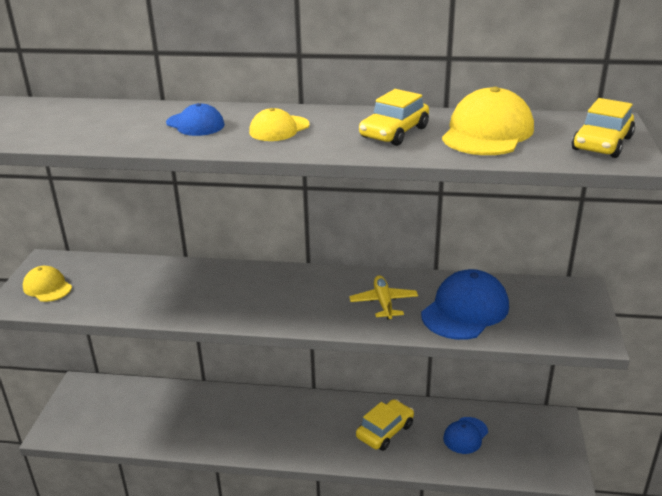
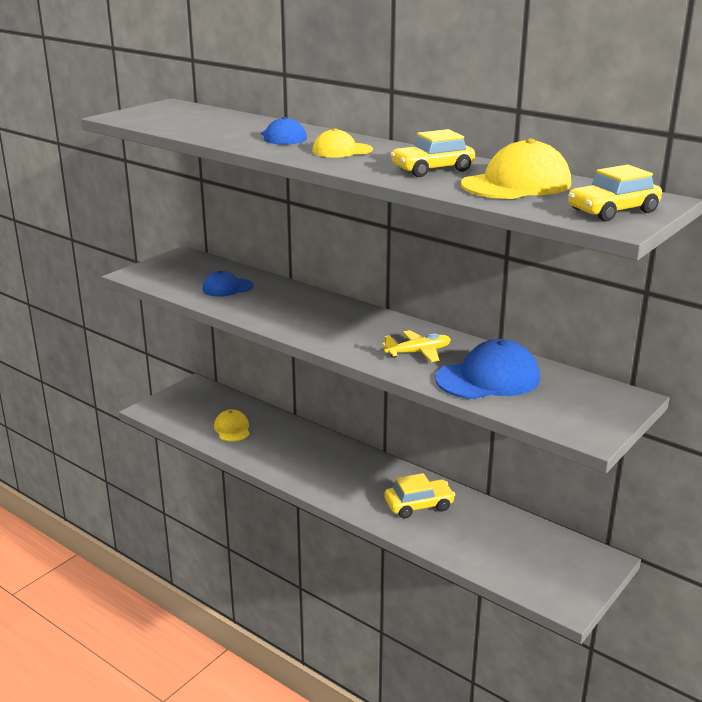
camera: 30 degrees right, 5 degrees down
(47, 287) = (167, 271): yellow cap -> yellow cap (232, 429)
(383, 302) = (418, 352): yellow plane -> yellow plane turned 45 degrees clockwise
(465, 435) = (494, 537): blue cap -> blue cap (227, 288)

